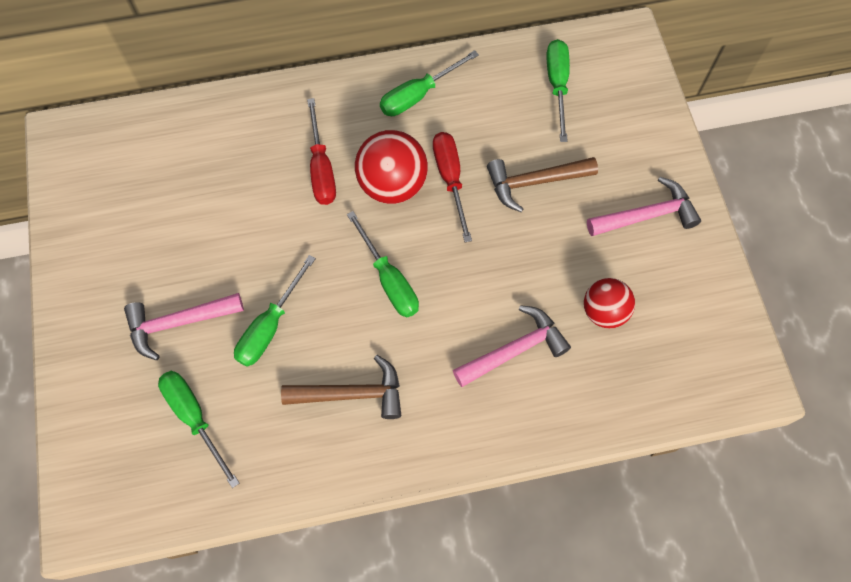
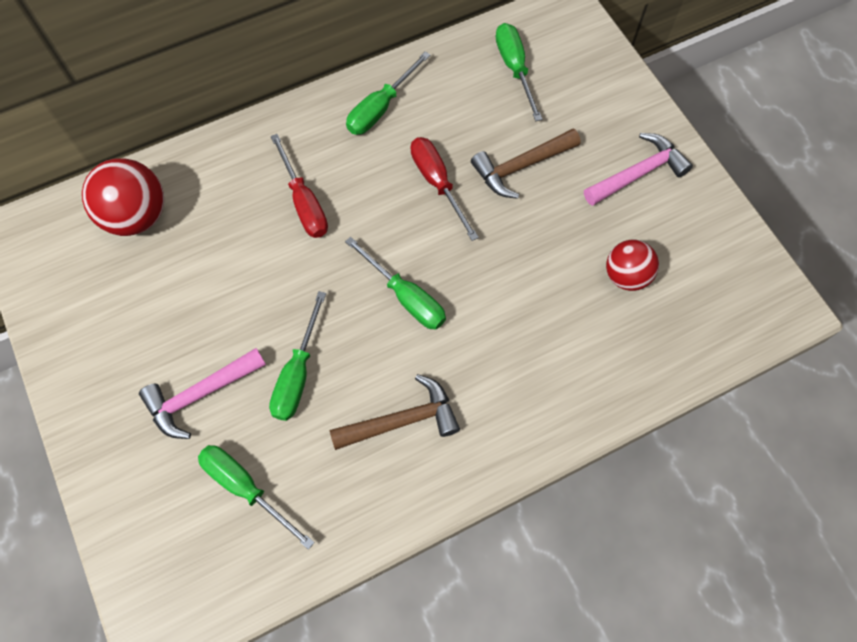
camera: 15 degrees left, 0 degrees up
(392, 184) = (381, 202): red ball -> red ball (137, 216)
(515, 349) = (551, 334): pink hammer -> none

